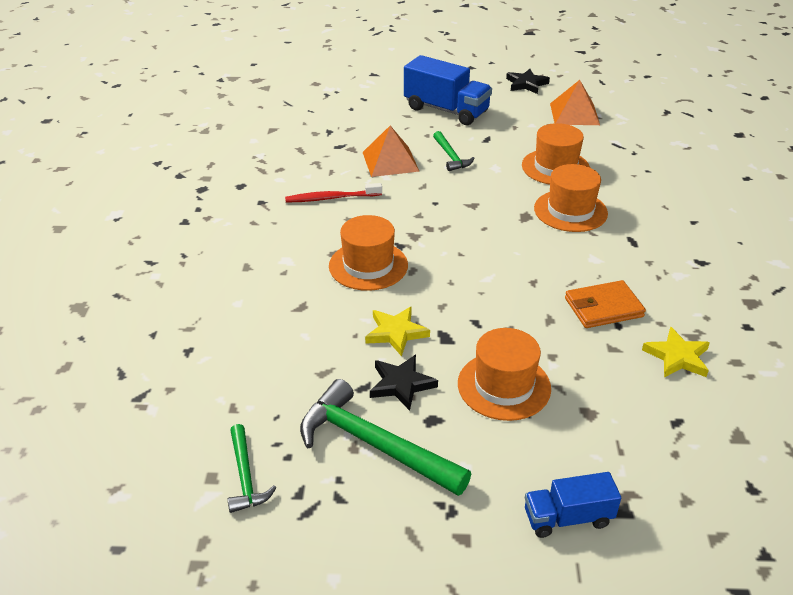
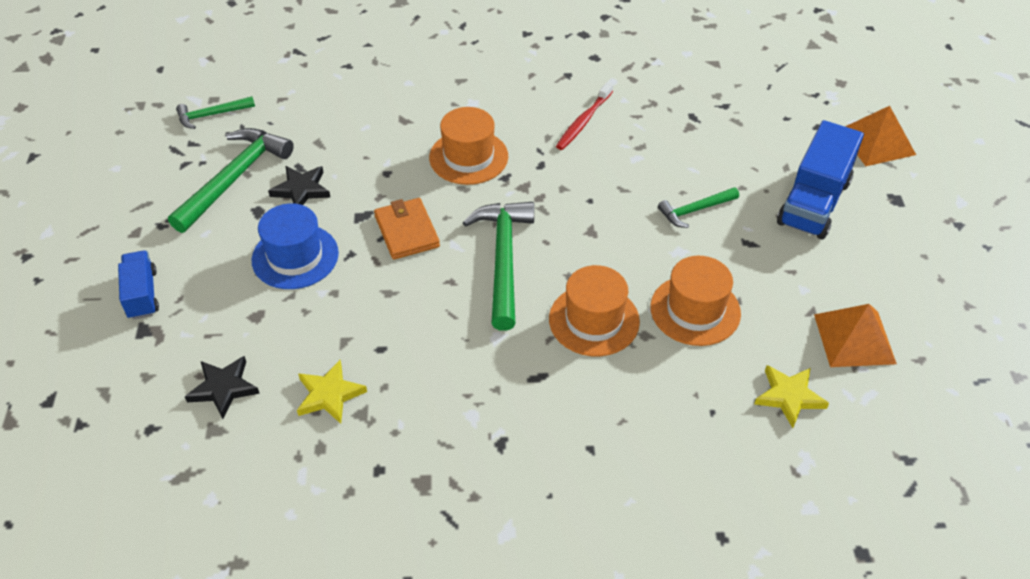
camera: 85 degrees right, 10 degrees up
(331, 198) = (583, 121): red toothbrush -> red toothbrush turned 135 degrees counterclockwise
(390, 161) = (670, 159): orange pyramid -> orange pyramid (876, 142)
(396, 333) = (368, 182): yellow star -> yellow star (789, 397)
(504, 386) = (295, 256): orange hat -> blue hat
(506, 251) = (503, 260): none -> green hammer
(526, 84) = (930, 286): black star -> black star (223, 388)
(603, 307) = (409, 338): orange wallet -> orange wallet (407, 231)

